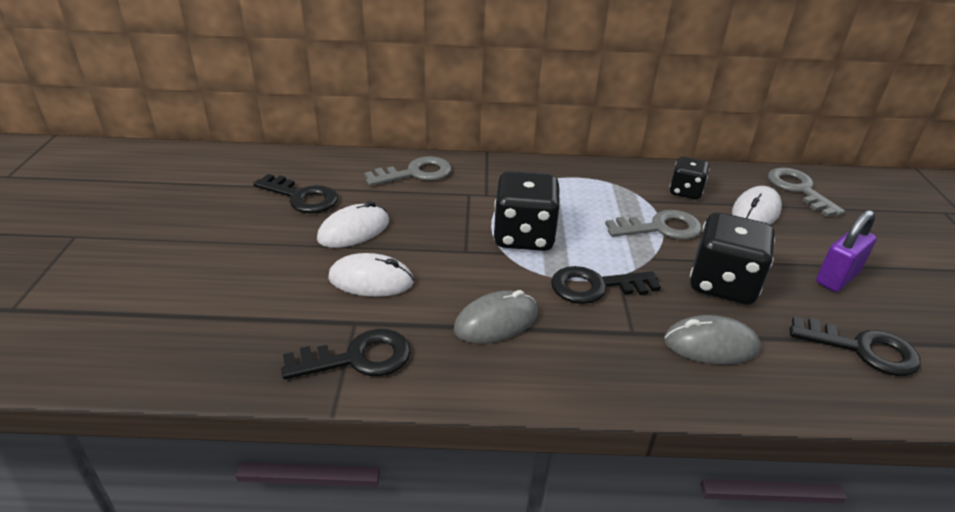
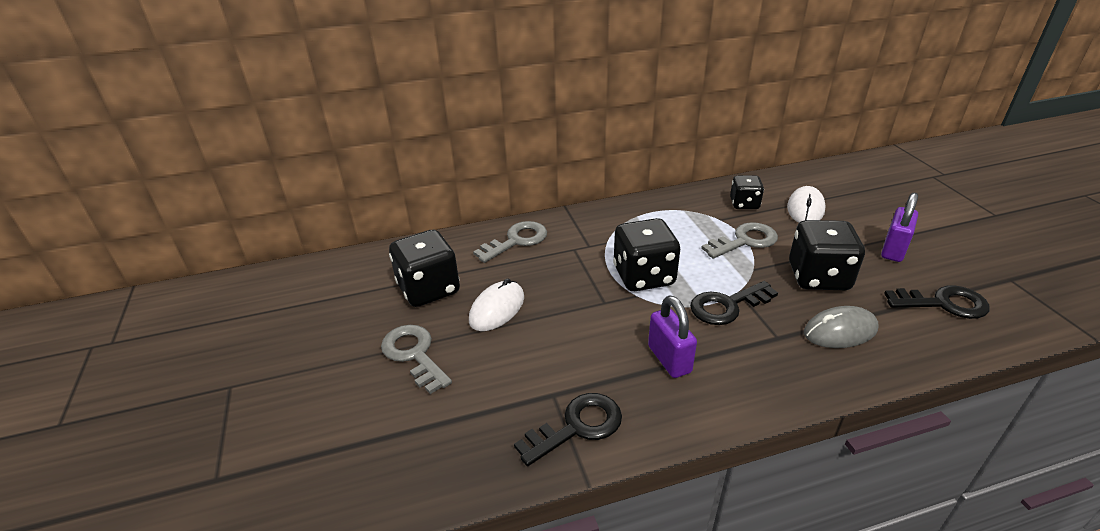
camera: 15 degrees left, 0 degrees up
(301, 197) = (429, 289): black key -> black dice
(371, 280) = (542, 351): white mouse -> none
(496, 321) = (669, 359): grey mouse -> purple padlock
(799, 190) = (825, 182): grey key -> grey key (414, 355)

